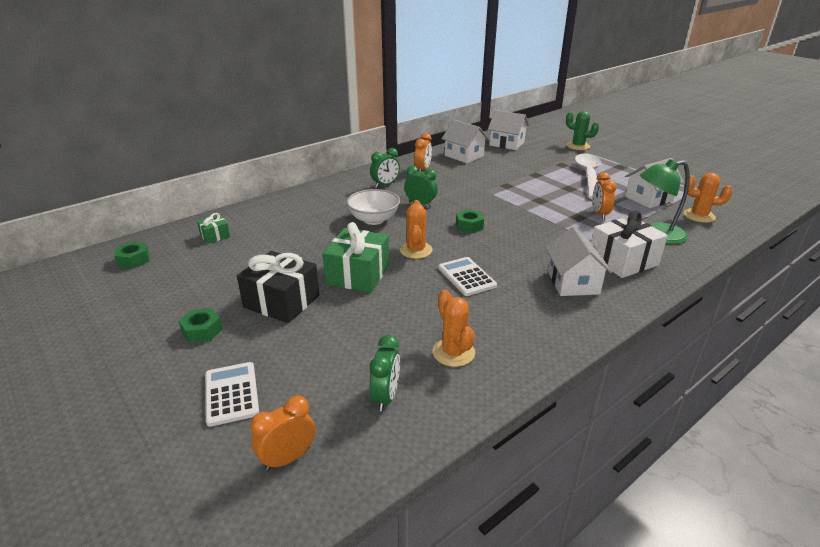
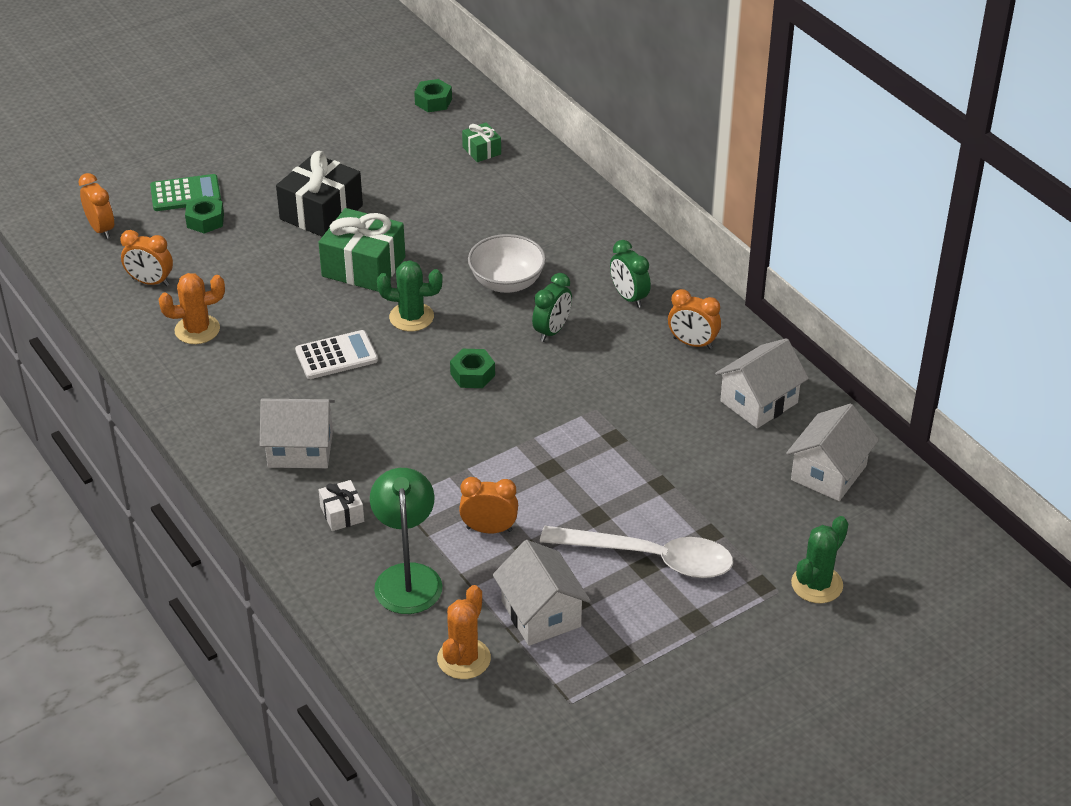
camera: 95 degrees right, 10 degrees up
(202, 331) = (283, 166): green nut -> green nut (205, 220)
(231, 394) = (185, 194): white calculator -> green calculator
(386, 397) = (150, 282): green clock -> orange clock
(416, 250) = (411, 317): orange cactus -> green cactus
(623, 260) = (342, 514): white gift -> white gift, size x0.50

